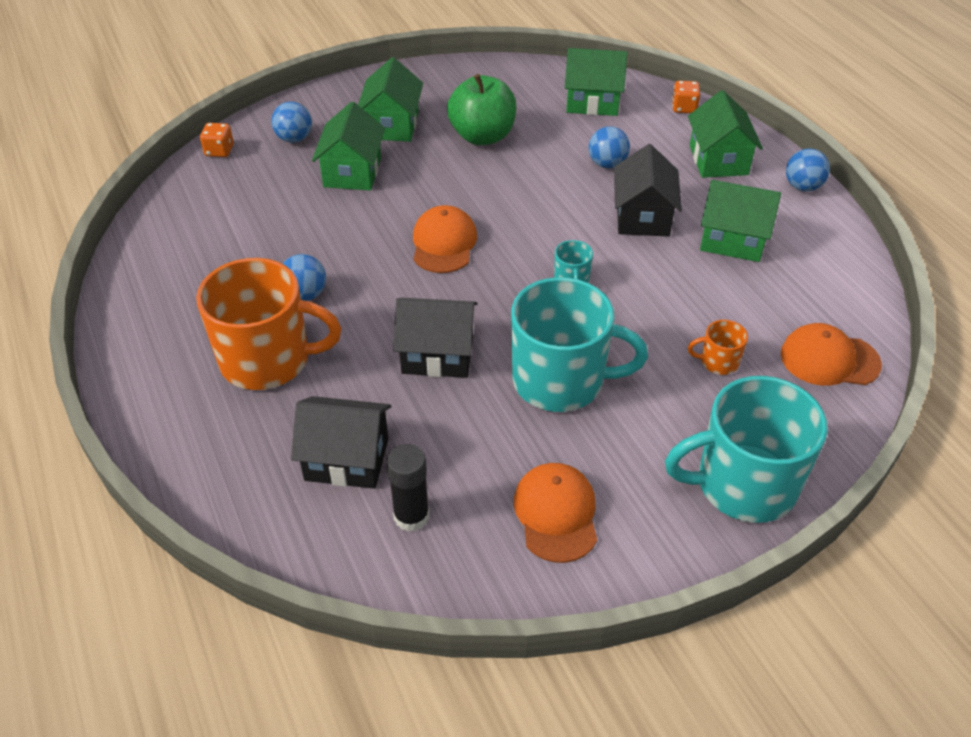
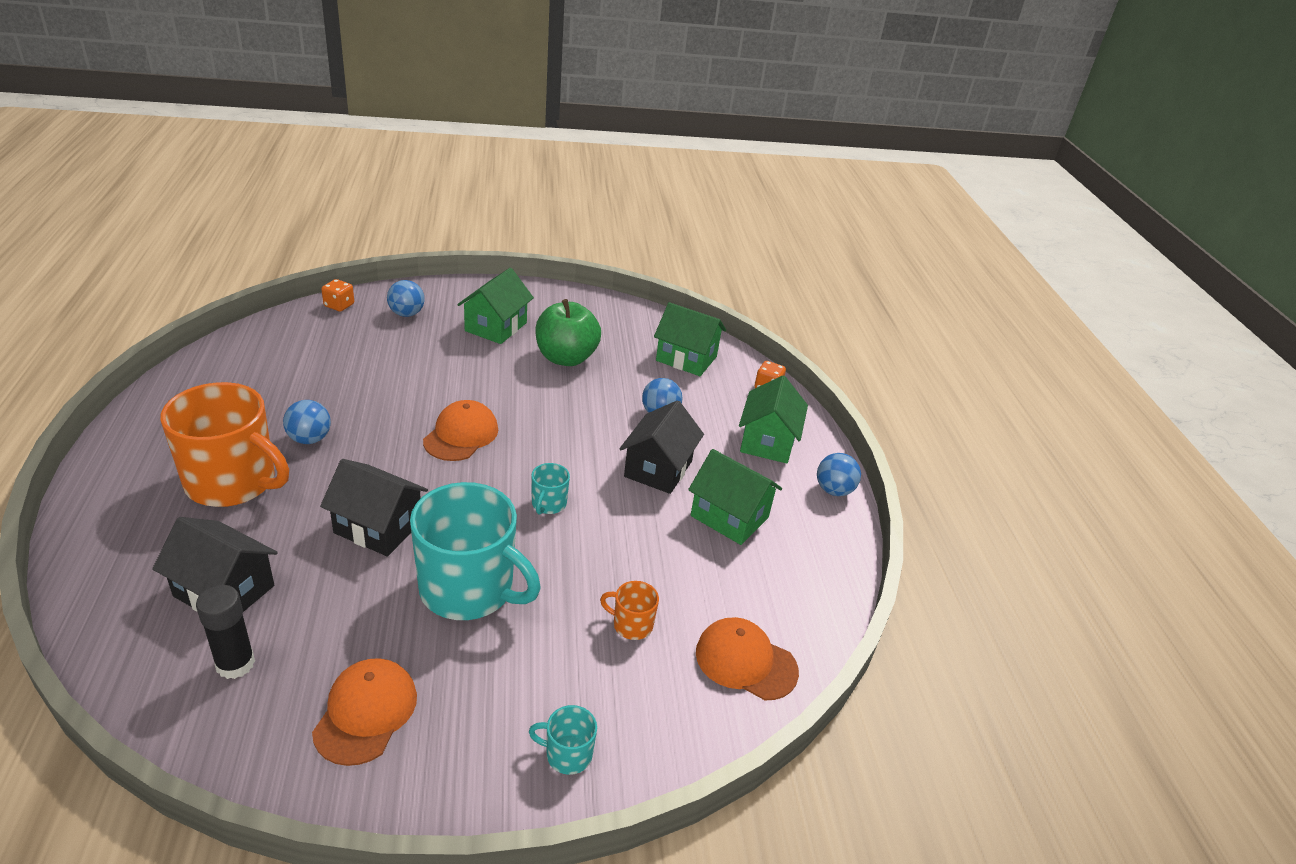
camera: 15 degrees right, 10 degrees down
(352, 172) = (432, 353): green house -> none
(743, 484) = (567, 754): turquoise mug -> turquoise mug, size x0.43

